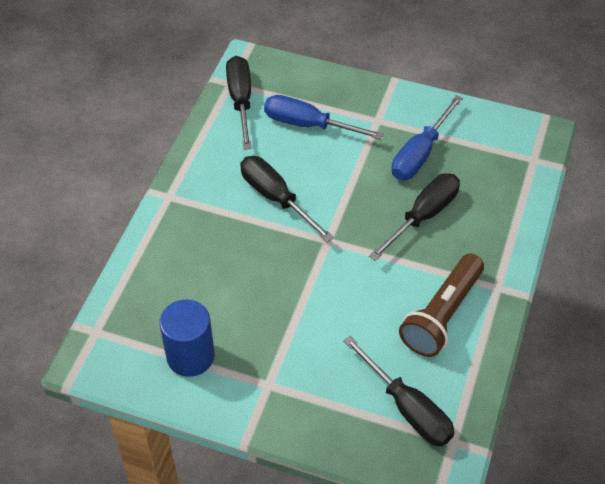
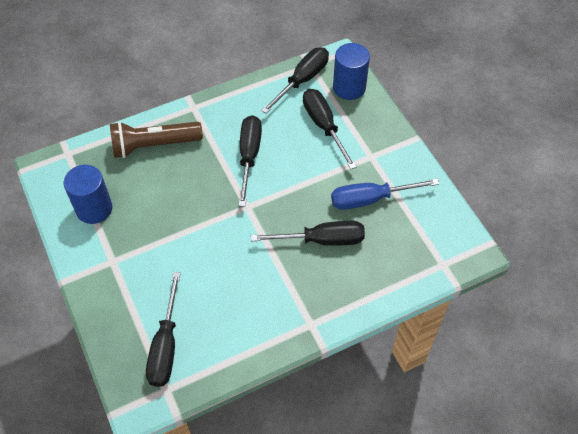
camera: 45 degrees right, 5 degrees up
(289, 78) = (349, 87): none -> blue cylinder
(308, 125) = (324, 126): blue screwdriver -> black screwdriver
(442, 315) = (255, 310): brown flashlight -> brown flashlight (154, 145)

